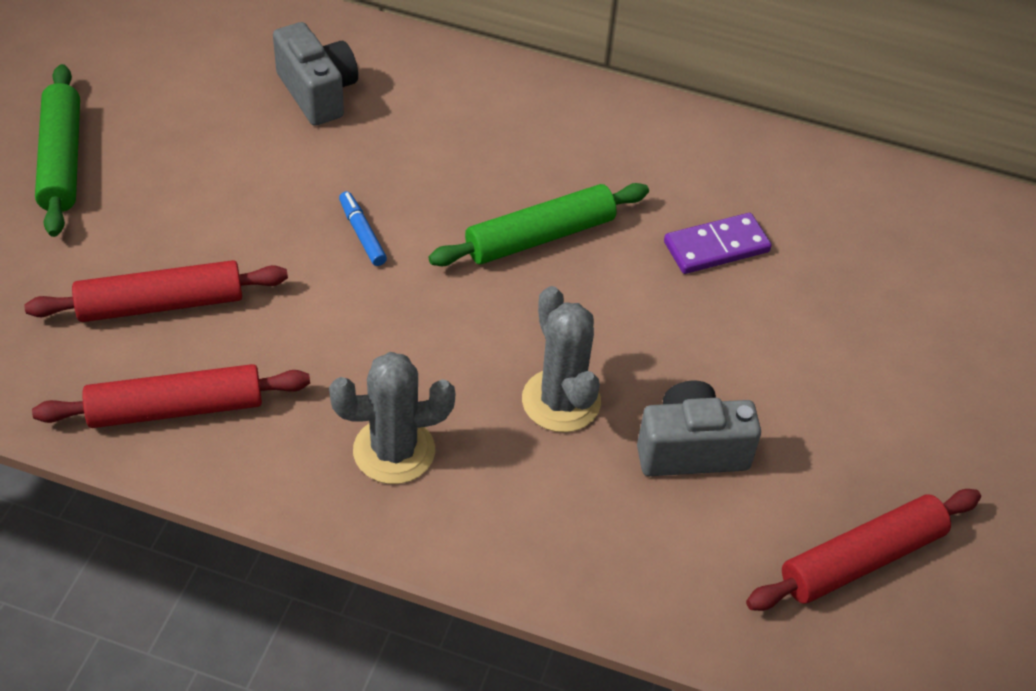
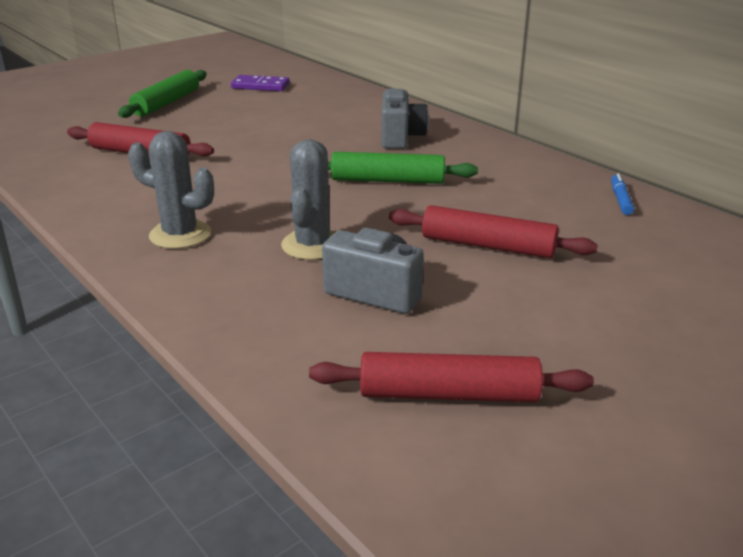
camera: 35 degrees right, 20 degrees down
(176, 408) = (91, 187): red rolling pin -> red rolling pin (488, 245)
(317, 93) = (325, 109): grey camera -> grey camera (400, 138)
(362, 234) = (281, 156): blue marker -> blue marker (620, 199)
(716, 247) = (507, 212): purple domino -> purple domino (260, 86)

